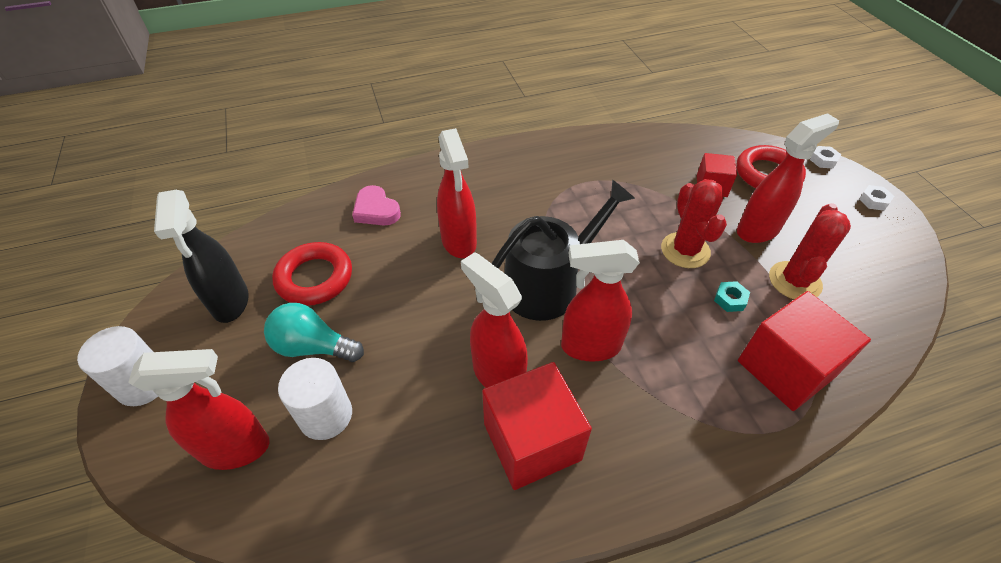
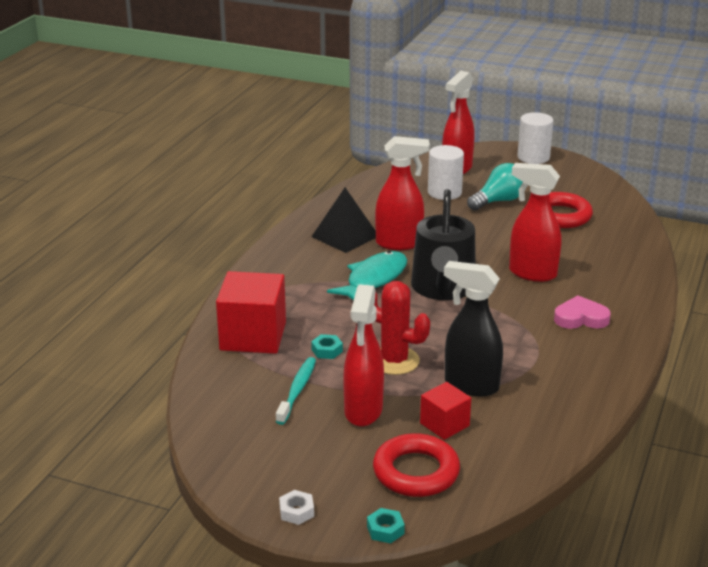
camera: 130 degrees right, 20 degrees down
(230, 302) = (570, 188): black spray bottle -> black spray bottle (470, 385)
(376, 210) = (611, 255): pink heart -> pink heart (580, 318)
(532, 441) = (345, 236): red cube -> black pyramid
(589, 346) = (374, 279): red spray bottle -> turquoise fish
(794, 281) = (297, 390): red cactus -> turquoise toothbrush
(823, 160) = (385, 530): white nut -> turquoise nut

